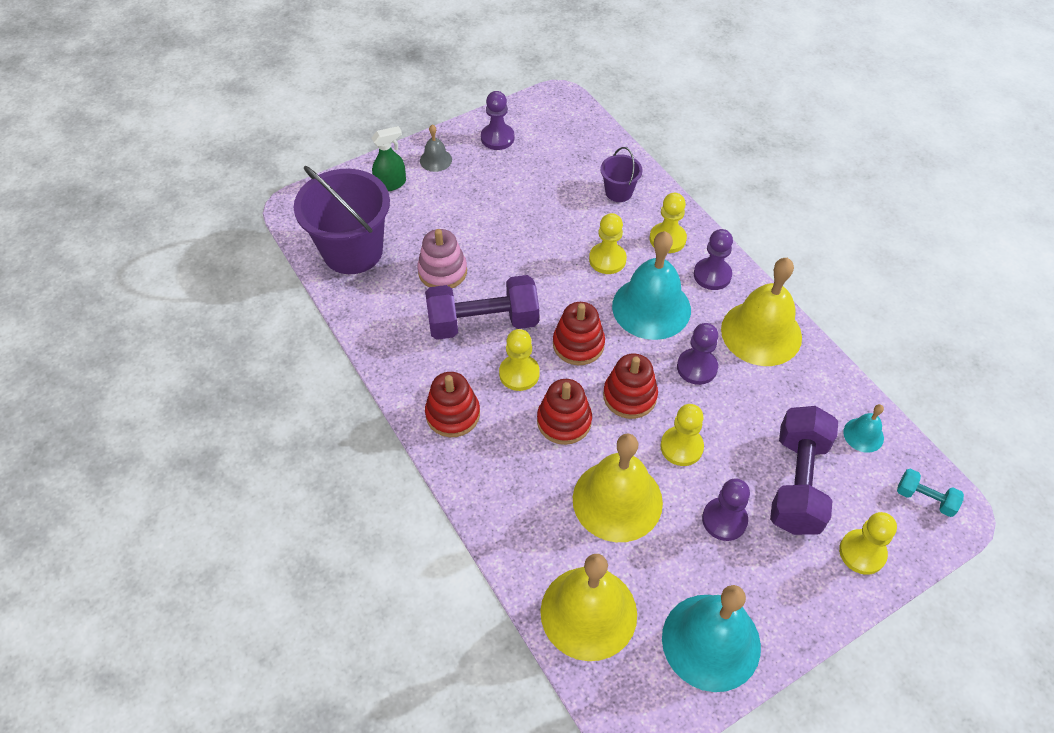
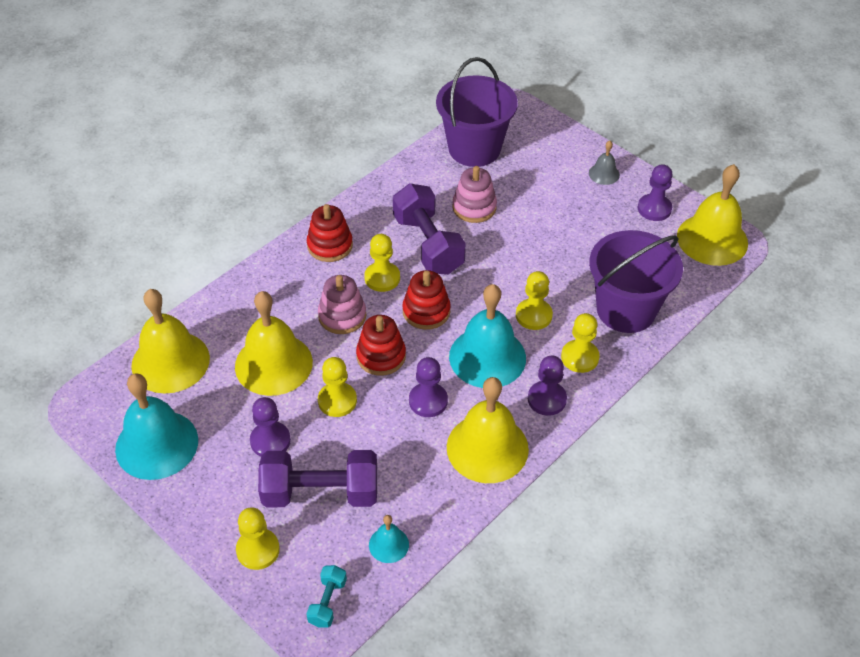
camera: 75 degrees right, 5 degrees down
(391, 184) = (560, 153): green spray bottle -> none
(550, 112) = (712, 239): none -> yellow bell
(564, 421) = (342, 316): red stacking toy -> pink stacking toy
(618, 192) = (626, 310): purple bucket -> purple bucket, size x2.10

